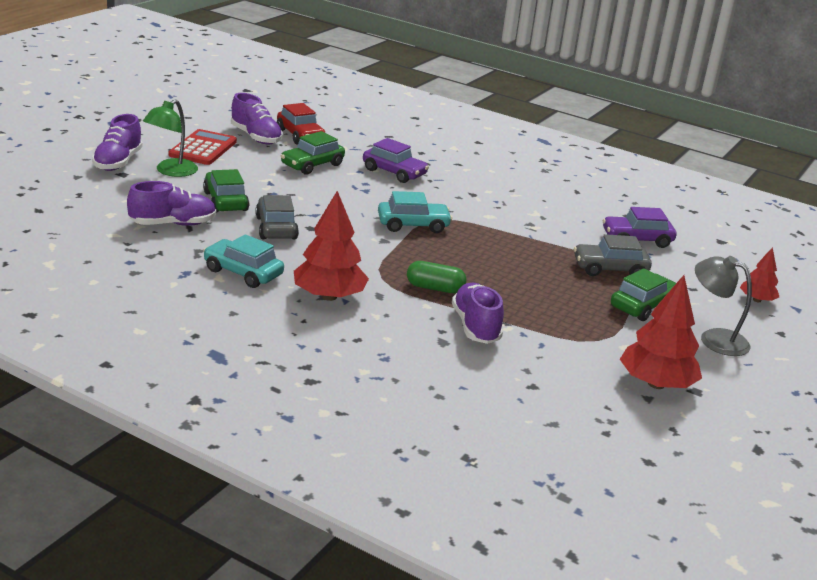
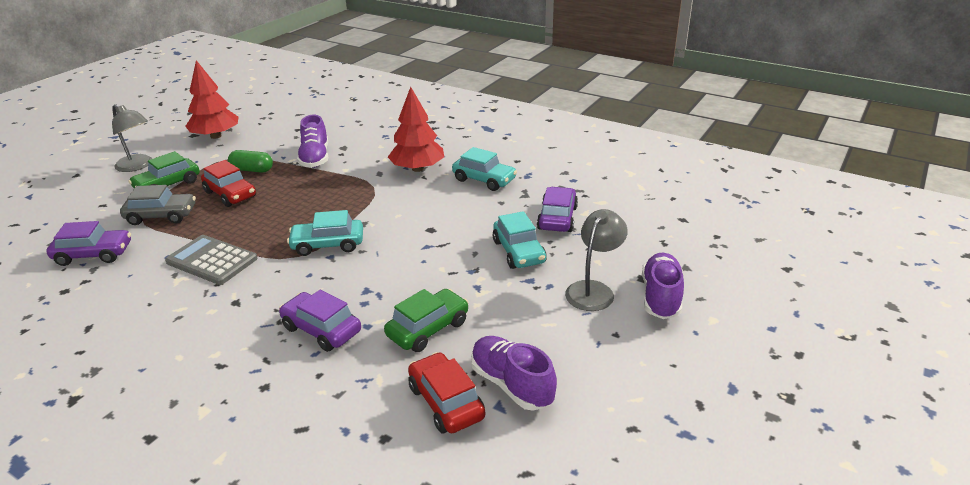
camera: 175 degrees left, 5 degrees up
(171, 171) = (593, 290): green lamp -> grey lamp
(173, 224) = (557, 218): purple shoe -> purple car
(203, 148) = (575, 342): red calculator -> none
(225, 201) = (519, 252): green car -> turquoise car
(276, 228) = (463, 225): grey car -> none
(435, 288) = (333, 182): green capsule -> green capsule (252, 170)
(517, 224) = (212, 260): none -> grey calculator
(553, 286) = (230, 194): none -> red car
(757, 300) = (55, 200): red tree -> none

